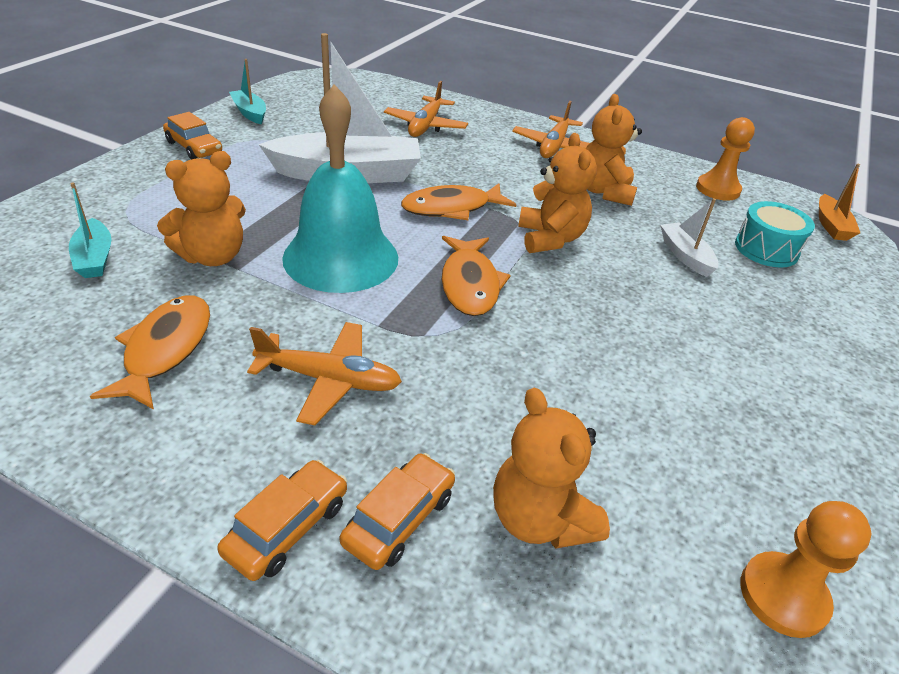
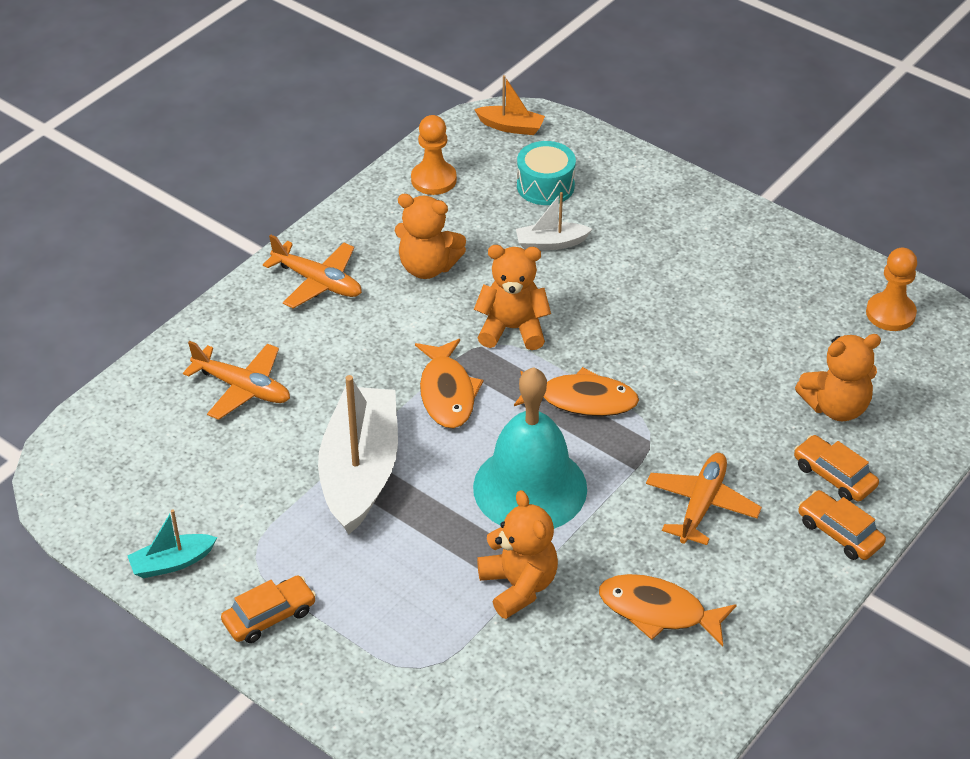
camera: 75 degrees left, 5 degrees up
(95, 258) = (513, 680): turquoise boat -> none

